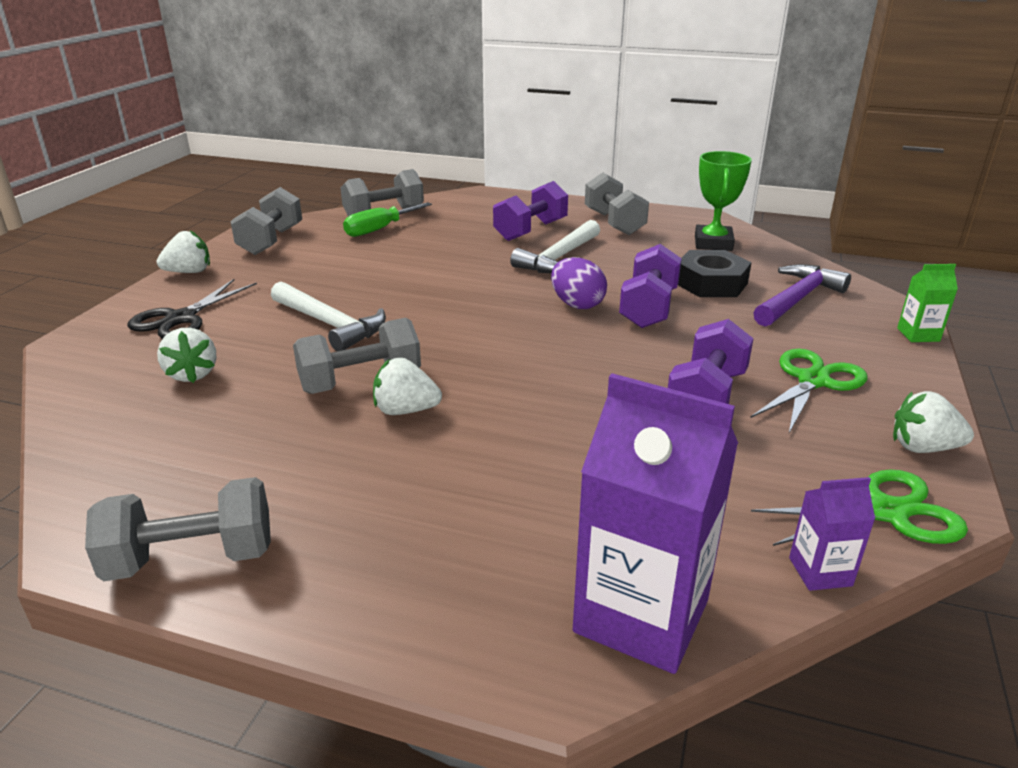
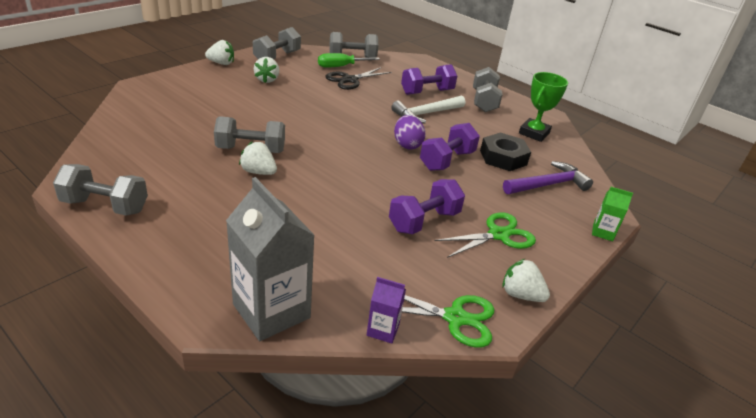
camera: 20 degrees right, 5 degrees up
(181, 319) = (196, 88): black scissors -> black scissors (350, 80)
(192, 374) = (177, 119): white strawberry -> white strawberry (267, 80)
(330, 324) = (264, 114): white hammer -> none
(641, 616) = (271, 311): purple carton -> grey carton

